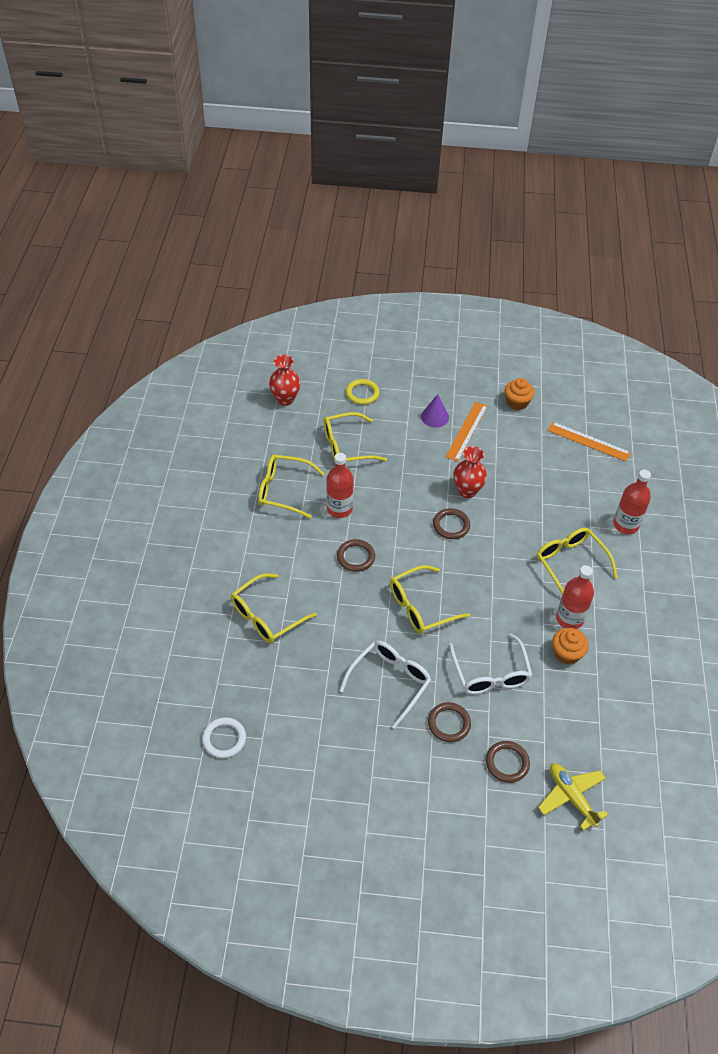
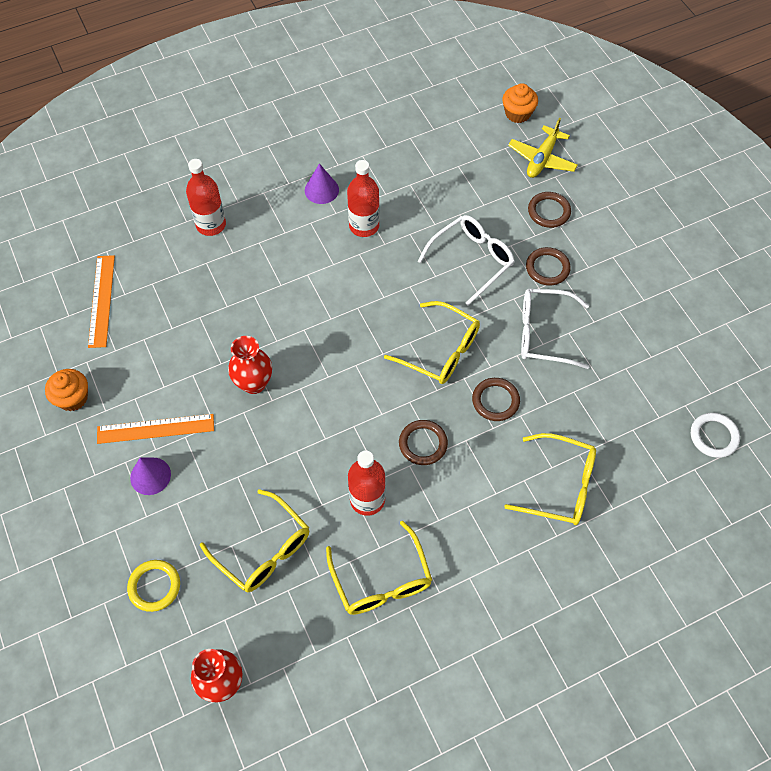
camera: 120 degrees left, 10 degrees up
(451, 525) = (315, 375): brown ring -> brown ring (495, 401)
(566, 653) = (405, 213): orange cupcake -> orange cupcake (517, 113)
(570, 563) = (294, 250): yellow glasses -> none
(624, 609) = (321, 190): none -> purple cone

